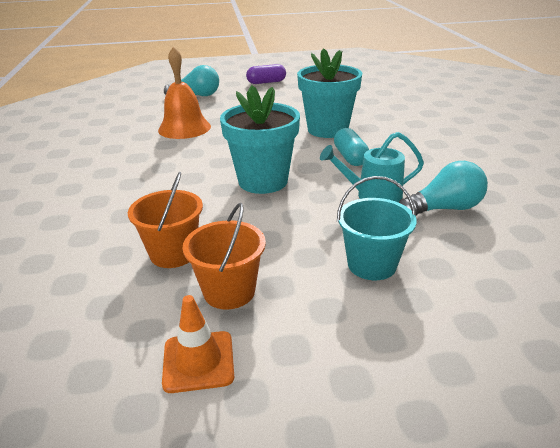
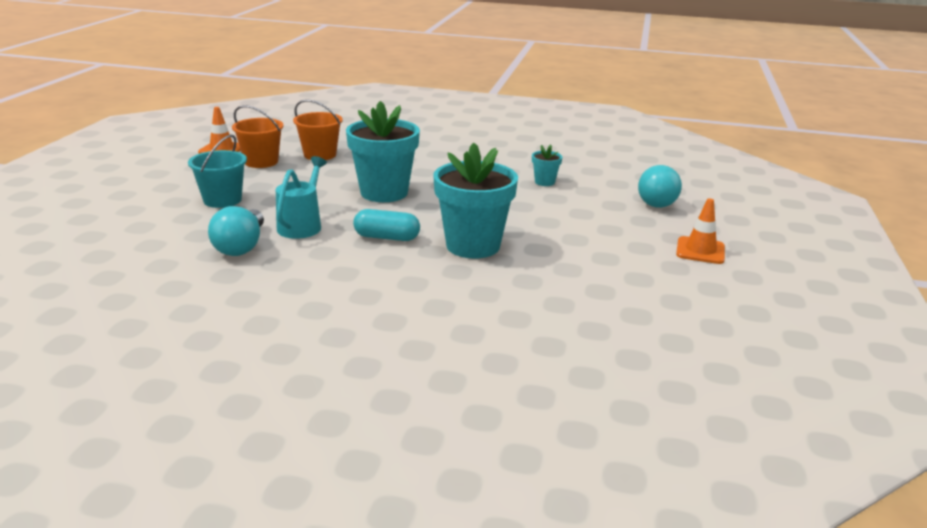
camera: 110 degrees right, 5 degrees down
(184, 128) = (544, 182): orange bell -> turquoise flower pot
(266, 82) = (700, 251): purple capsule -> orange traffic cone

